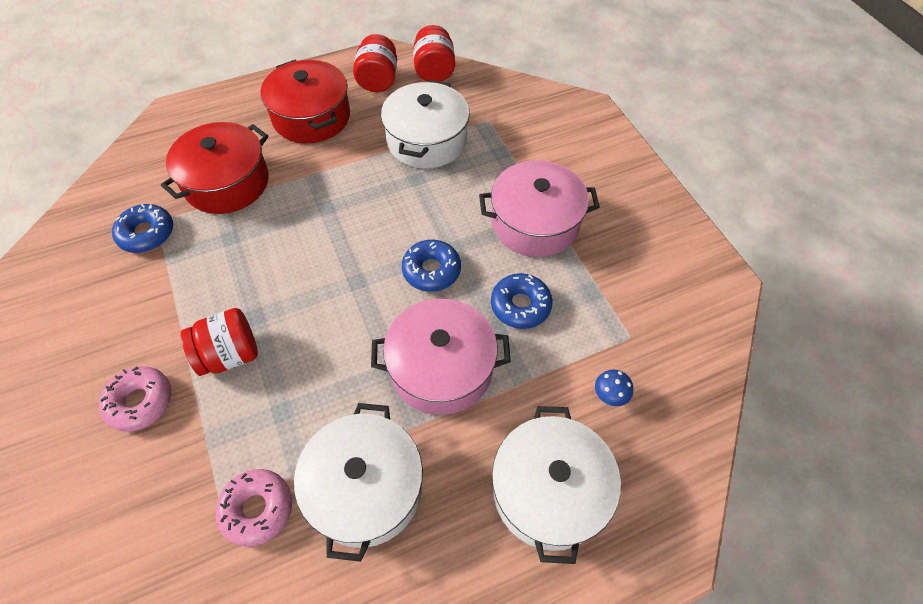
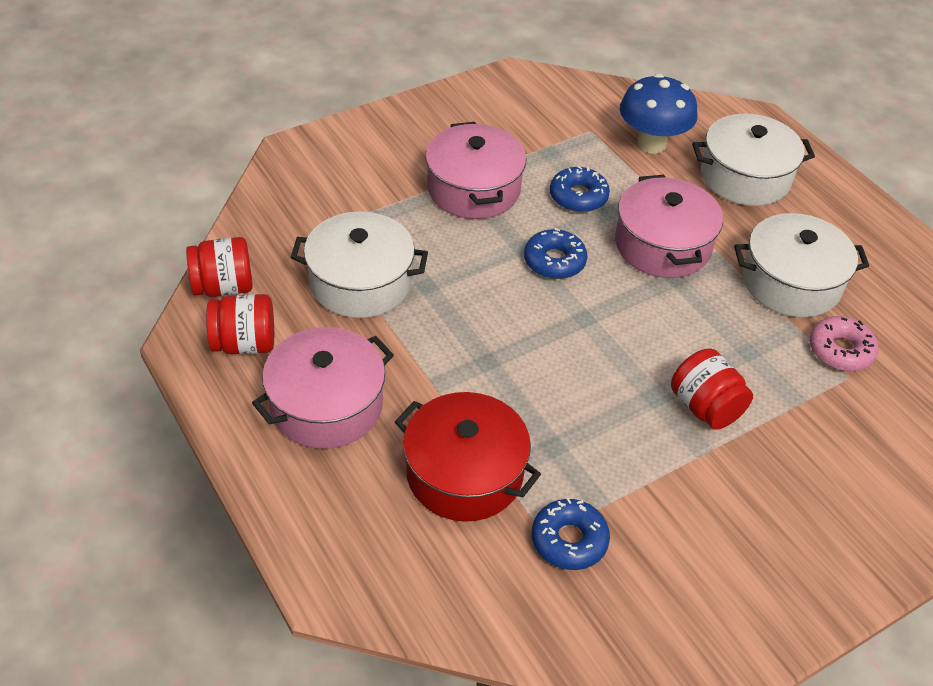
camera: 100 degrees left, 10 degrees down
(140, 402) = (784, 470): pink donut -> none
(311, 117) = (326, 405): red pot -> pink pot
(609, 396) = (651, 144): blue mushroom -> blue mushroom, size x2.40

